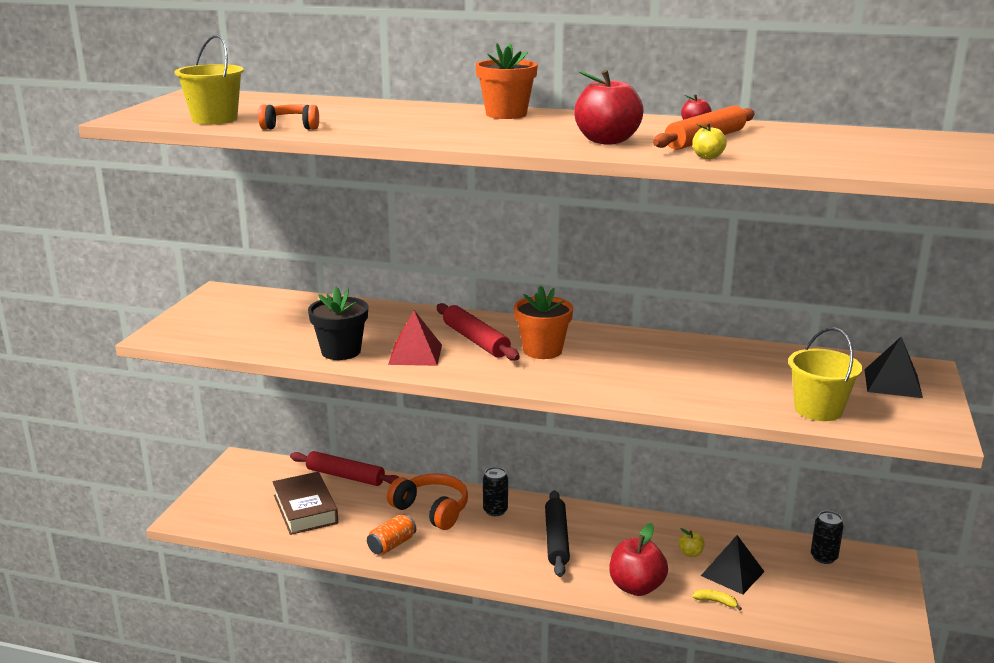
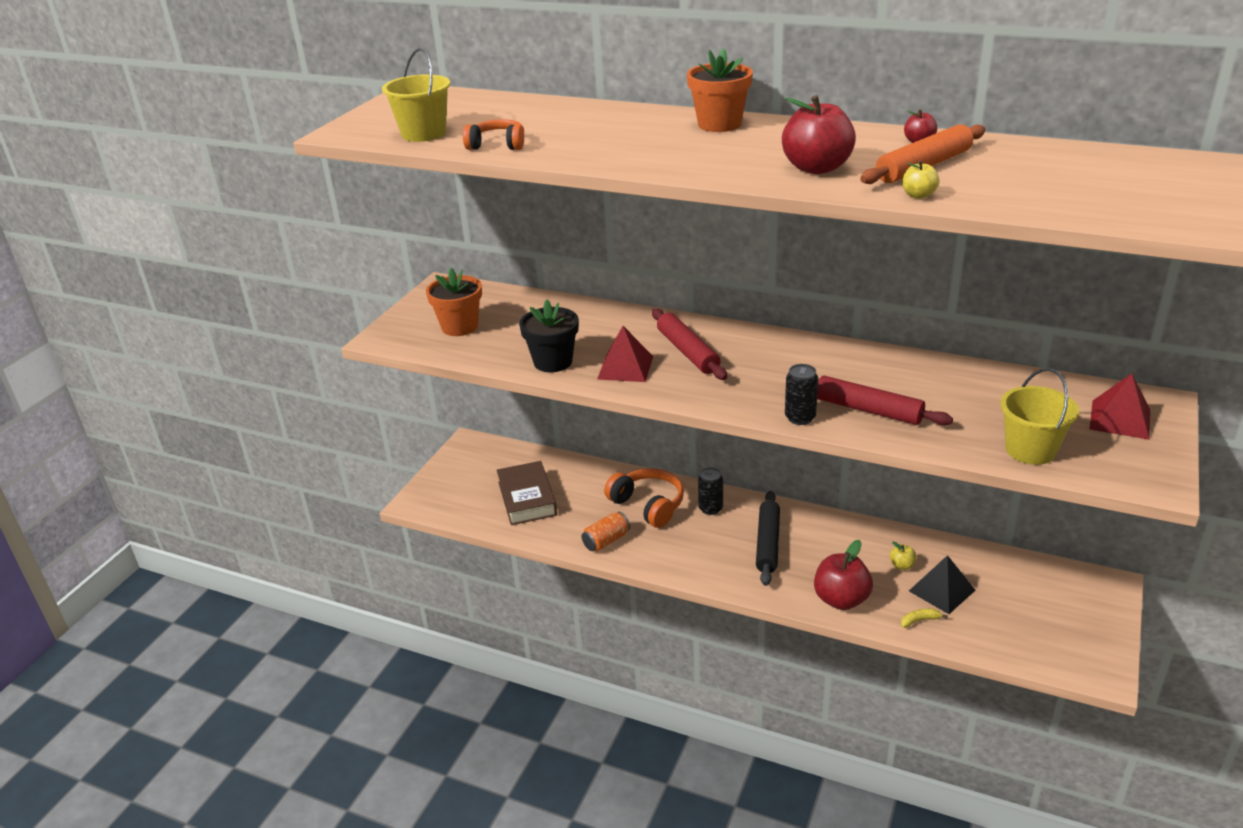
camera: 10 degrees right, 10 degrees up
(345, 476) = (568, 464): red rolling pin -> red rolling pin (868, 410)
(542, 350) = (753, 366): orange flower pot -> orange flower pot (460, 327)
(716, 602) = (919, 620): yellow banana -> yellow banana turned 45 degrees counterclockwise
(823, 557) = (1041, 577): black can -> black can (800, 418)
(892, 383) = (1120, 419): black pyramid -> red pyramid

